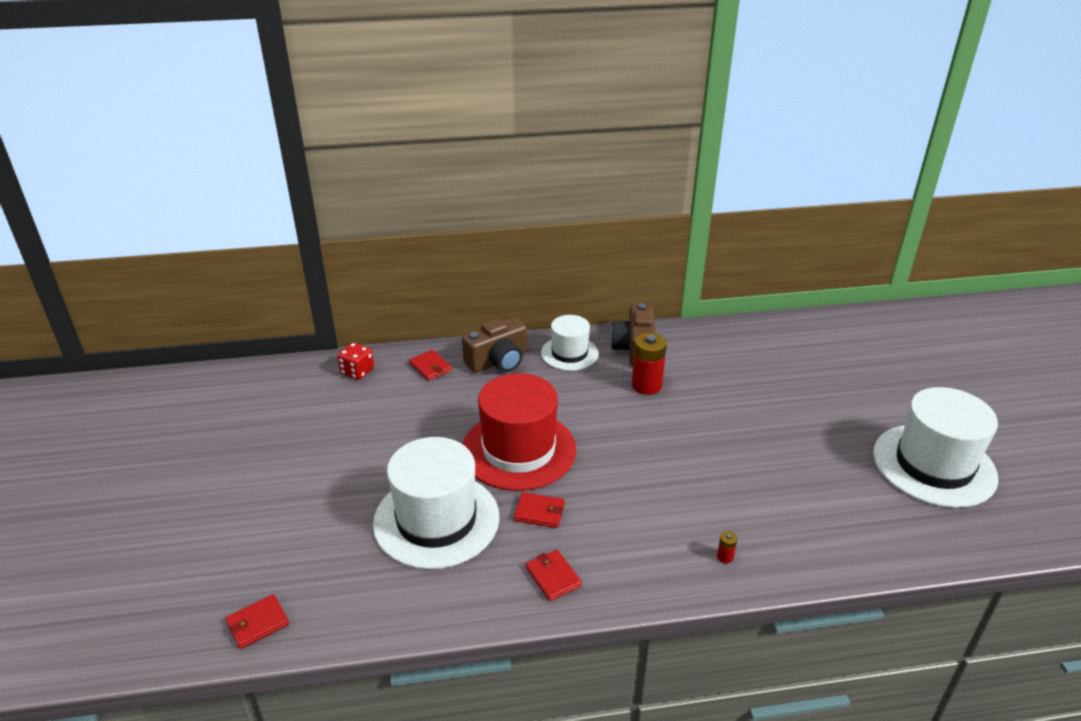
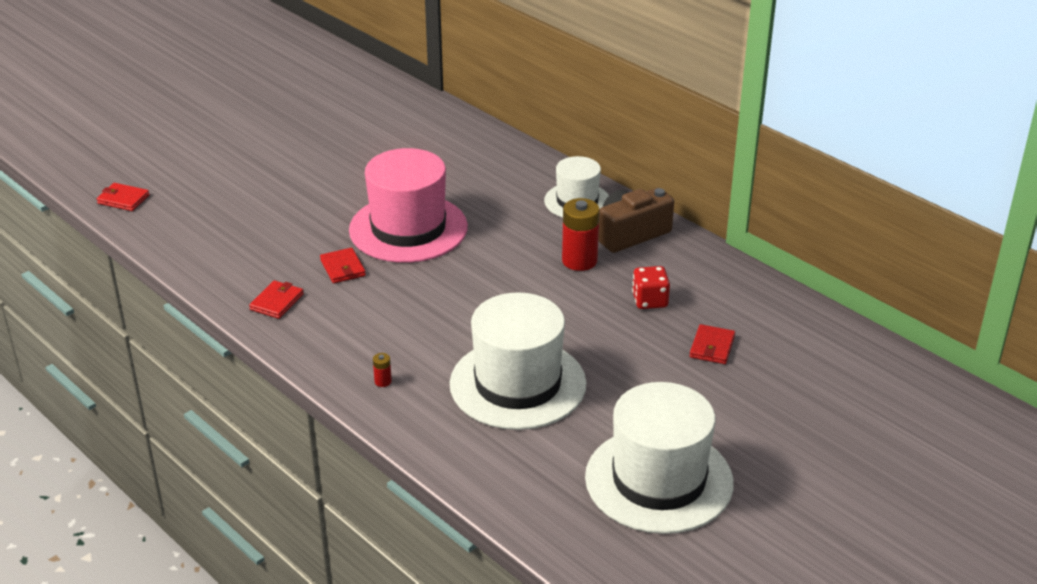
camera: 55 degrees right, 0 degrees up
(357, 372) = (421, 113): red dice -> red dice (650, 301)
(430, 367) = (468, 142): red wallet -> red wallet (712, 347)
(436, 520) = (286, 225): white hat -> white hat (517, 384)
(498, 361) = (518, 170): brown camera -> none
(518, 450) = (408, 228): red hat -> pink hat

